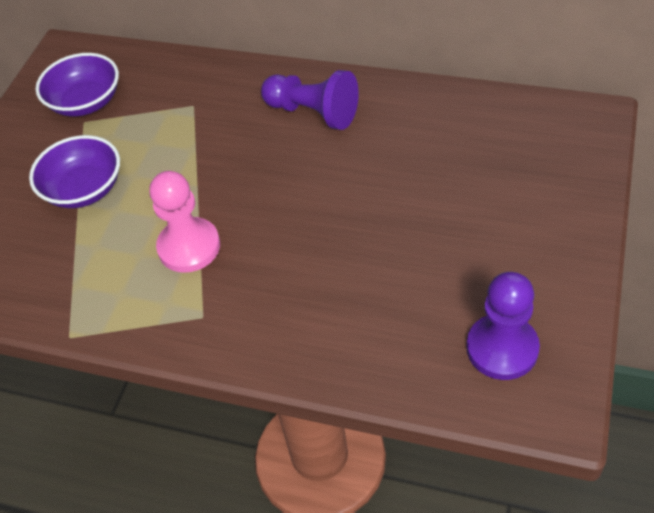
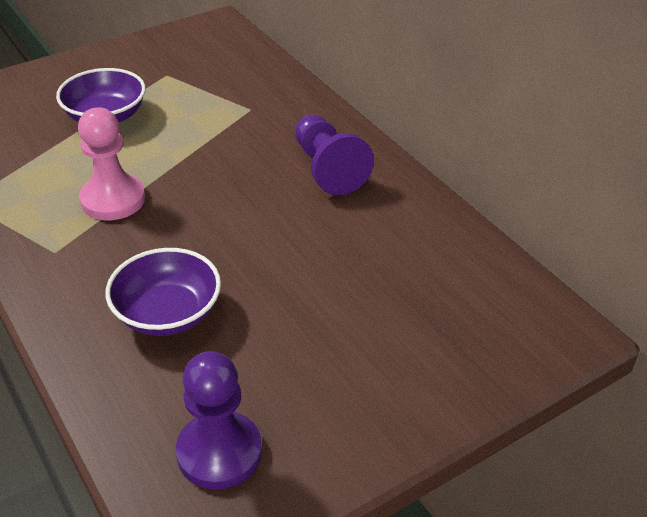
camera: 35 degrees right, 10 degrees down
(86, 102) = (185, 63): purple bowl -> purple bowl (168, 313)

